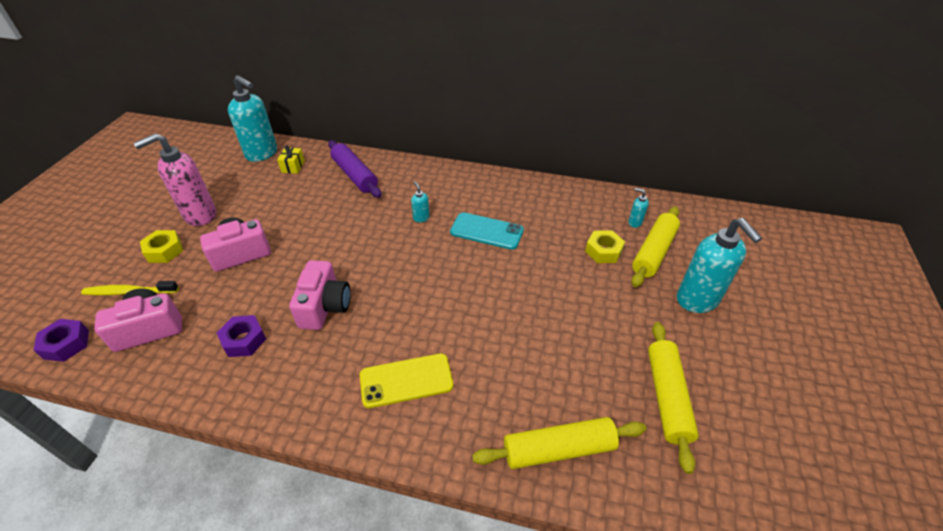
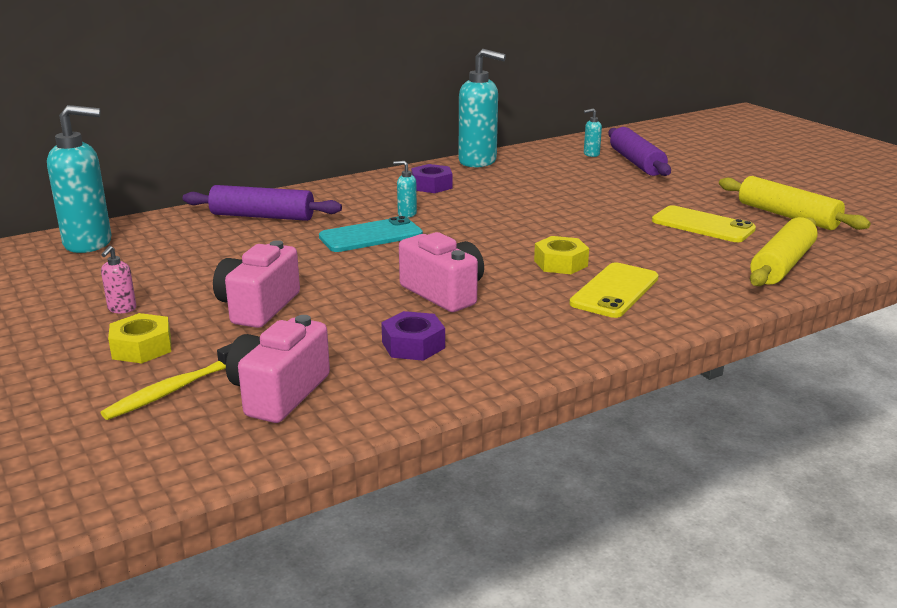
camera: 45 degrees left, 20 degrees down
(66, 344) = (189, 456): purple nut -> purple nut (431, 185)
(200, 215) = (122, 309): pink soap dispenser -> pink soap dispenser, size x0.43
(293, 167) = (163, 237): yellow gift -> none
(486, 231) = (487, 199): turquoise phone -> turquoise phone (371, 236)
(579, 358) = (702, 225): none -> yellow phone
(603, 251) = (602, 175): yellow nut -> yellow nut (560, 263)
(654, 252) = (636, 162): yellow rolling pin -> purple rolling pin
(697, 300) = (712, 172): turquoise soap dispenser -> turquoise soap dispenser (478, 162)

